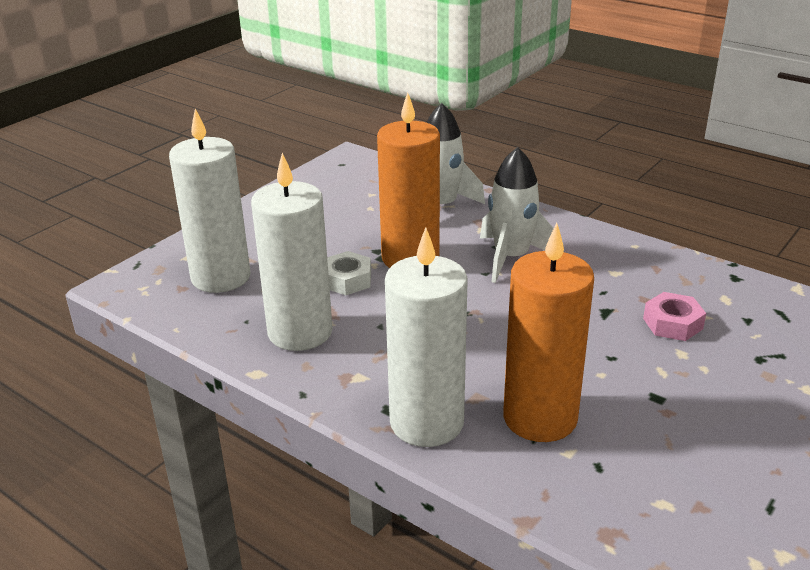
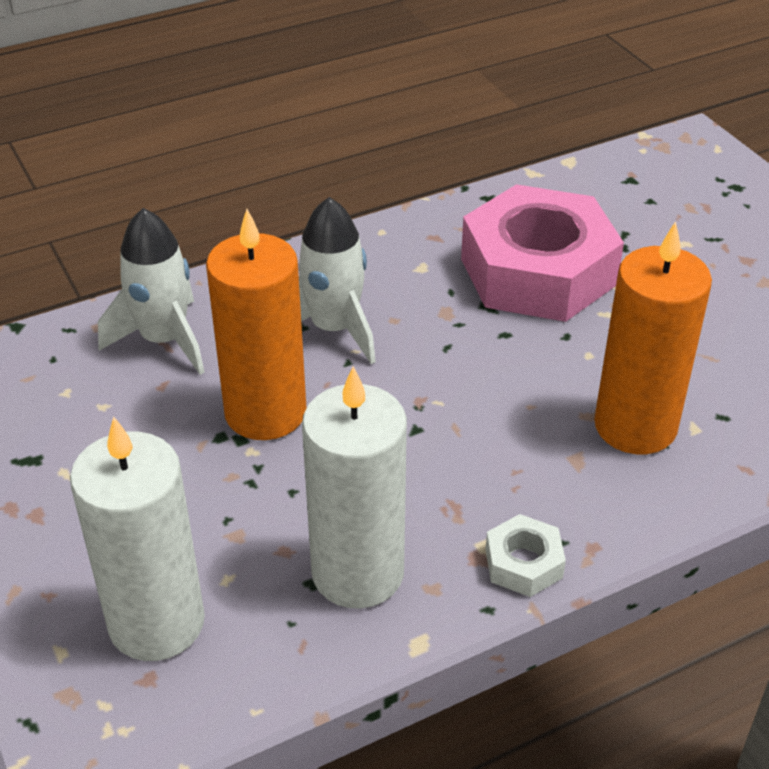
camera: 65 degrees left, 10 degrees up
(347, 280) = (270, 488): white nut -> white nut (523, 563)
(426, 422) = (599, 515): white candle -> none
(672, 323) = (538, 271): pink nut -> pink nut, size x2.42

